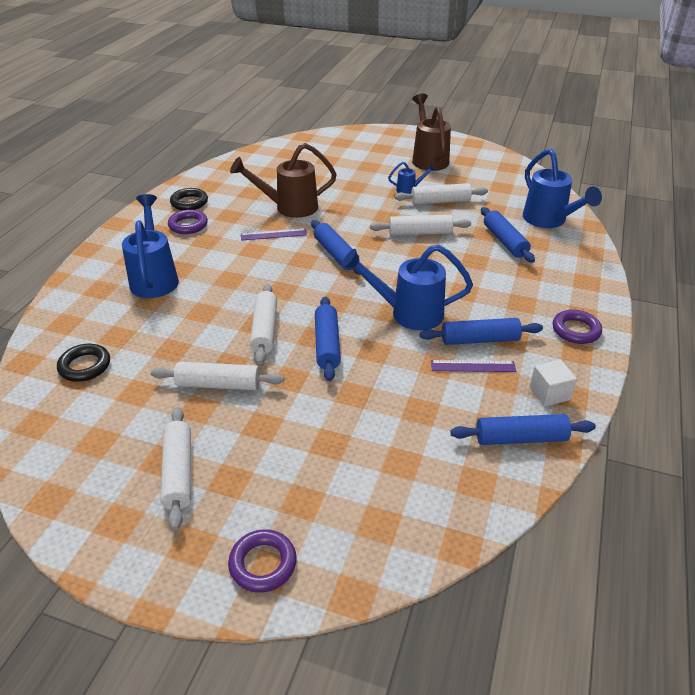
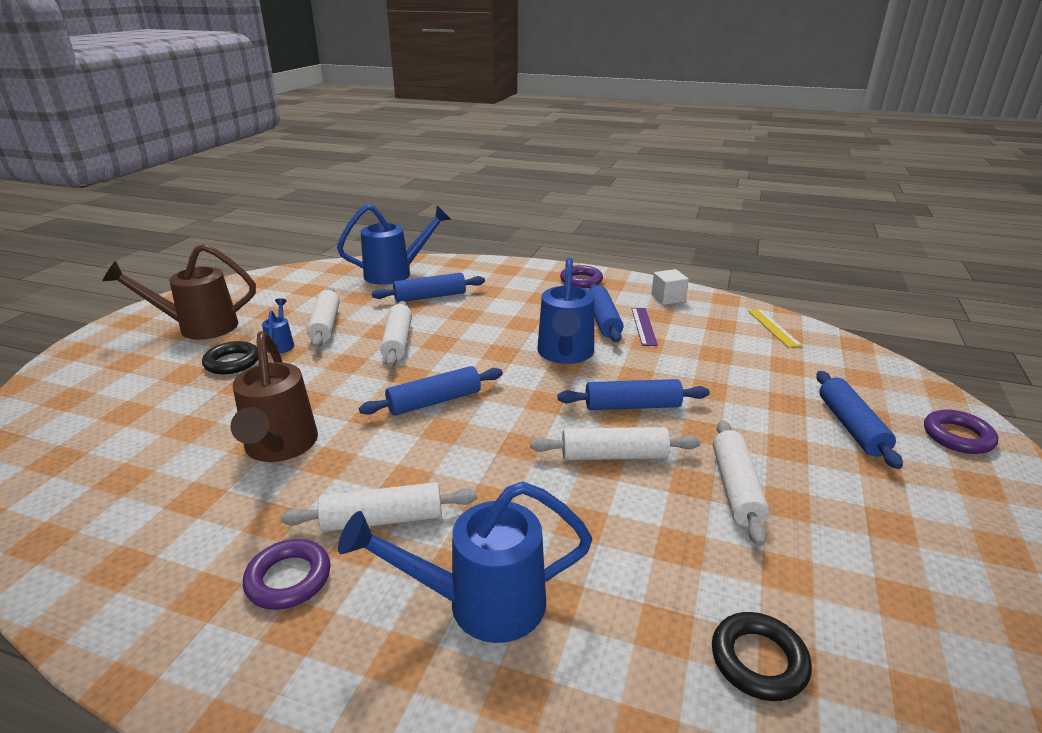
camera: 90 degrees left, 10 degrees down
(179, 472) = (897, 506): white rolling pin -> white rolling pin (383, 519)
(189, 202) = (185, 590): black ring -> black ring (232, 362)
(273, 234) = (363, 461): purple ruler -> none
(492, 473) = (773, 327): none -> yellow ruler
(520, 438) = (727, 313): blue rolling pin -> blue rolling pin (851, 427)

